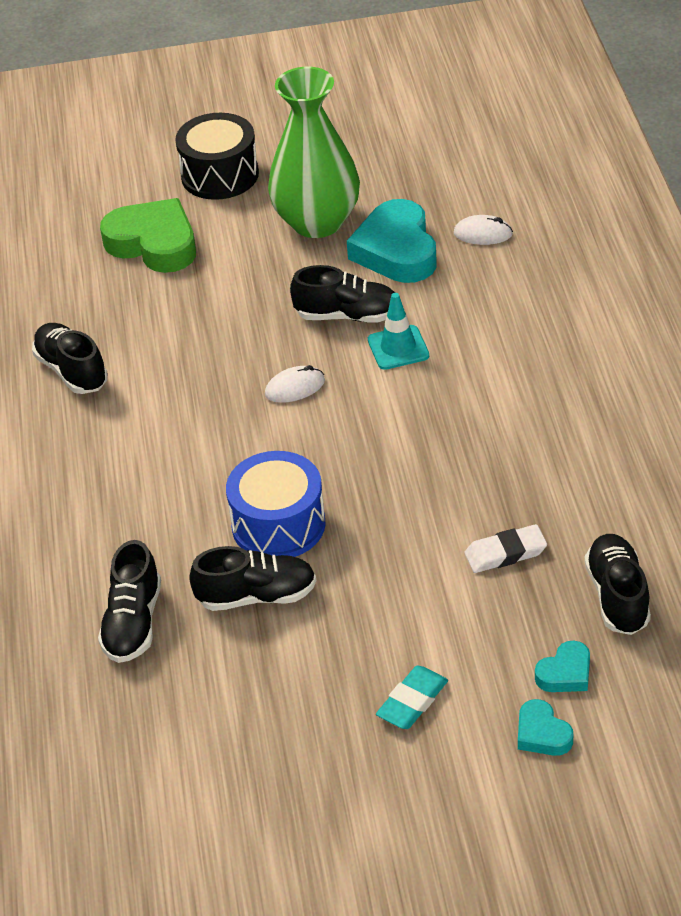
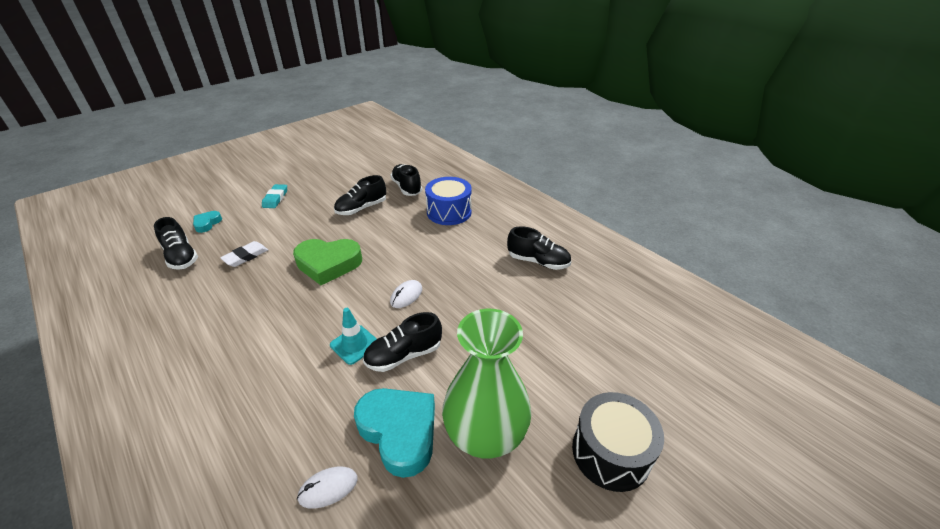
camera: 145 degrees right, 5 degrees down
(154, 243) = (586, 358): green heart -> green heart (328, 264)
(278, 525) = (369, 233): blue drum -> blue drum (449, 212)
(542, 734) = (216, 204): turquoise heart -> none

